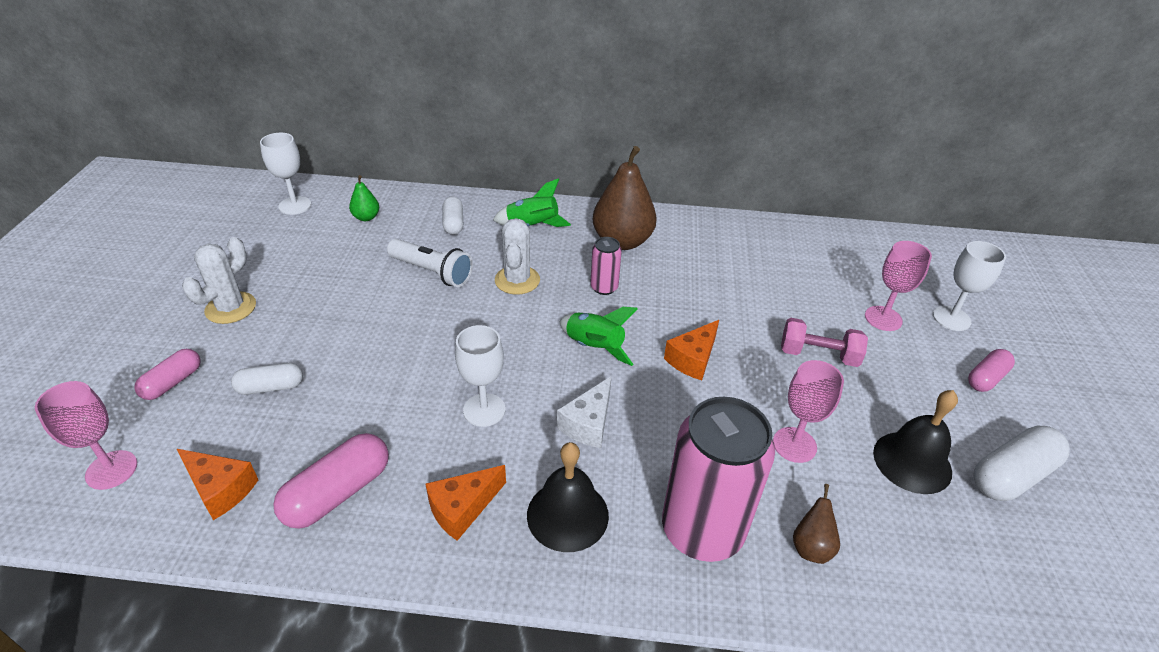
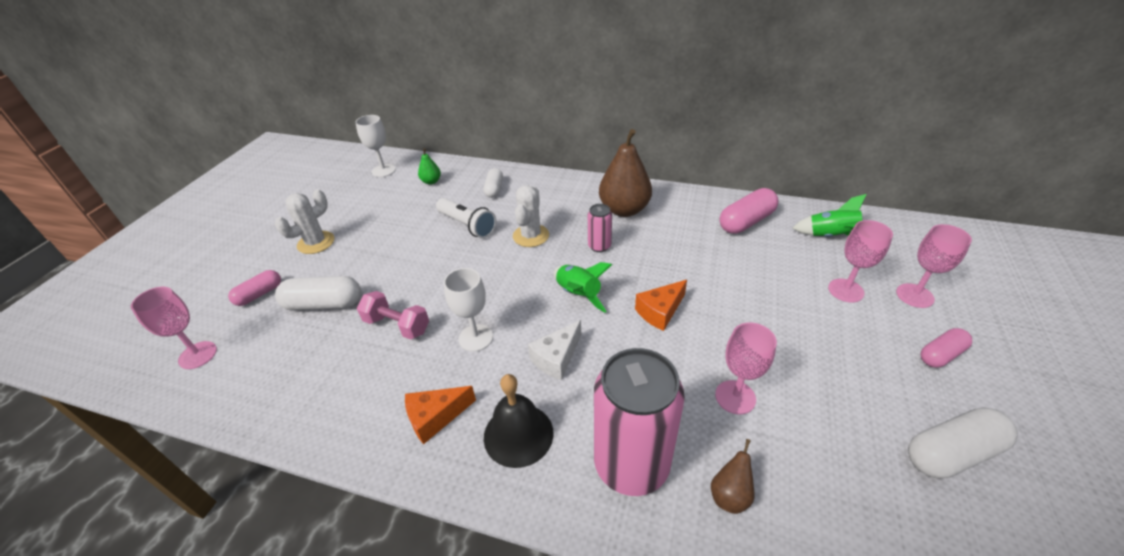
camera: 15 degrees right, 0 degrees up
(220, 489) = (264, 379): orange cheese -> none
(270, 387) = (324, 304): white capsule -> white capsule, size x1.59
(338, 493) = (346, 392): pink capsule -> pink capsule (746, 222)
(532, 226) = (554, 194): green rocket -> green rocket (830, 236)
(818, 355) = (776, 318): pink dumbbell -> pink dumbbell (397, 325)
(912, 462) = (848, 427): black bell -> none
(951, 318) = (914, 295): white goblet -> pink goblet

